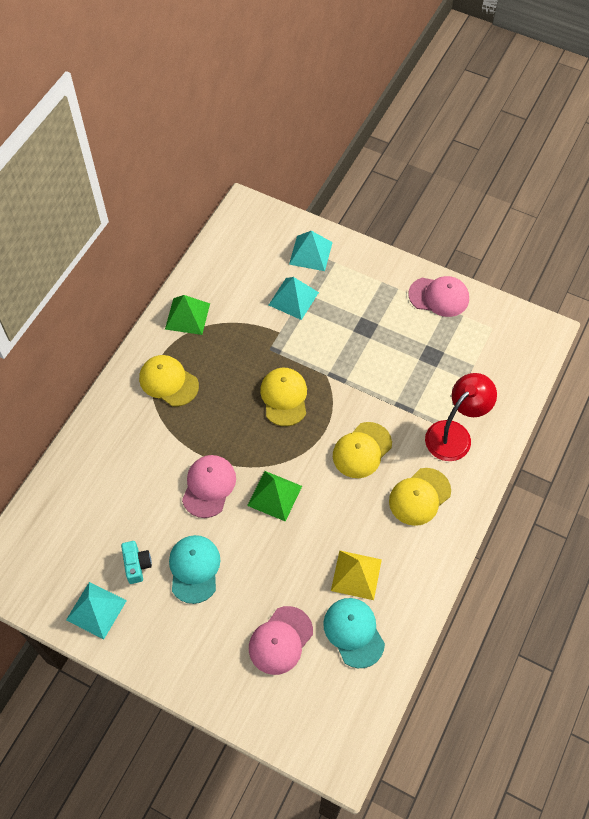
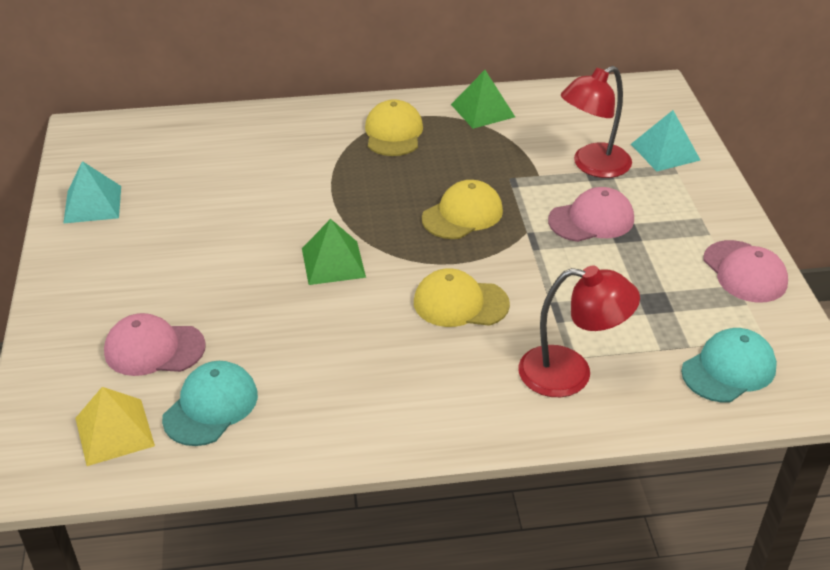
camera: 55 degrees right, 20 degrees down
(137, 565) = (164, 206): turquoise camera -> none
(194, 569) = (192, 246): turquoise cap -> turquoise cap (728, 369)
(209, 486) = (299, 212): pink cap -> pink cap (591, 220)
(293, 298) = (592, 166): turquoise pyramid -> red lamp
(356, 575) = (290, 374): yellow pyramid -> yellow pyramid (114, 432)
(419, 496) = (448, 381): yellow cap -> none

